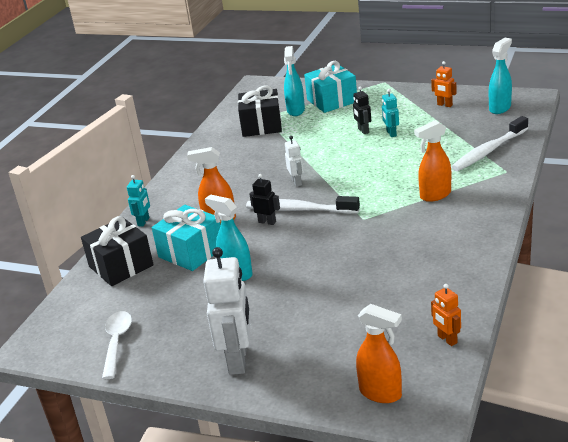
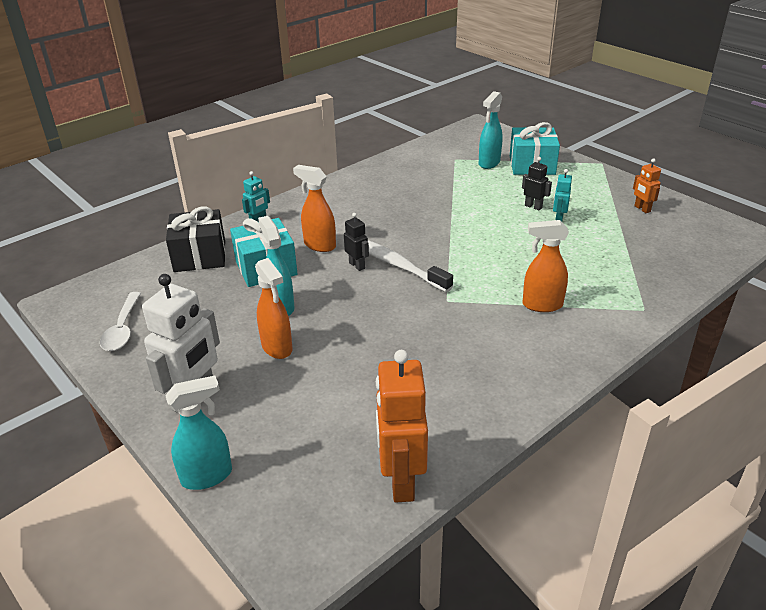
camera: 25 degrees right, 5 degrees up
(116, 342) = (123, 329): white spoon -> white spoon turned 150 degrees clockwise
(261, 125) = (444, 167): black gift -> none
(297, 182) = (422, 235): white robot -> none
(363, 131) = (533, 206): black robot -> black robot turned 120 degrees clockwise
(381, 393) = (278, 509): orange spray bottle -> orange spray bottle (277, 348)
(447, 339) = (401, 481): orange robot -> orange robot, size x2.00
(488, 151) = (644, 278): white toothbrush -> none
(500, 108) = (700, 234): turquoise spray bottle -> turquoise spray bottle (207, 476)

